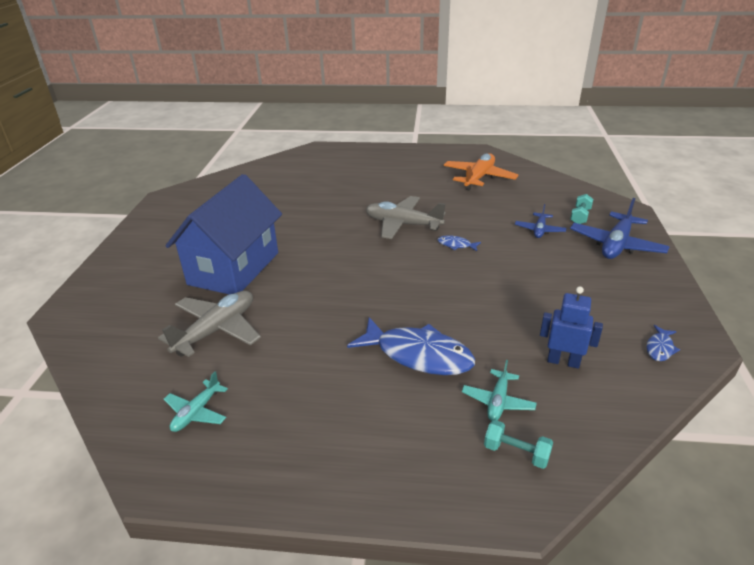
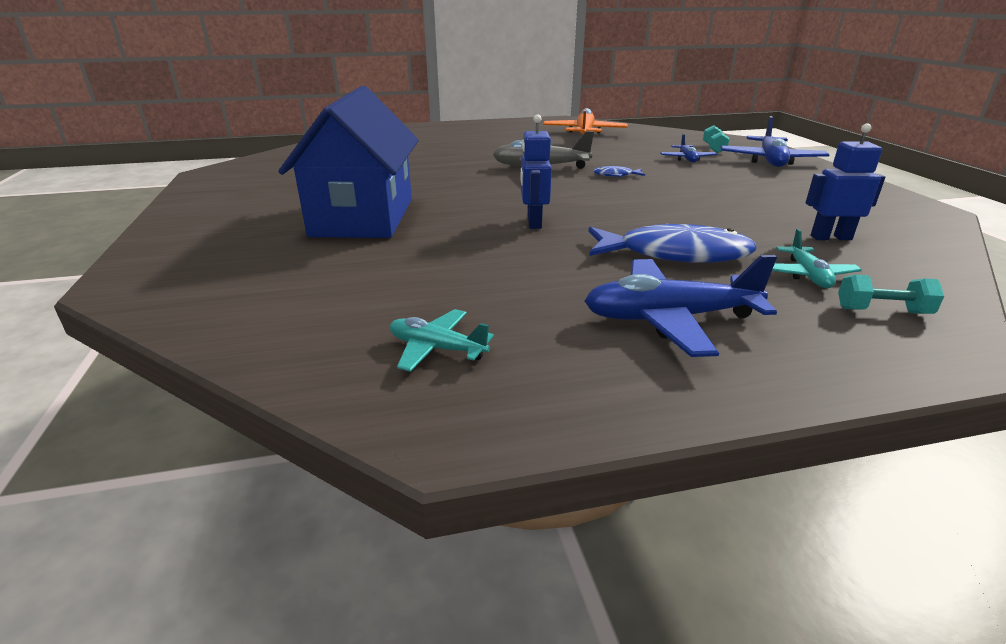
camera: 20 degrees left, 5 degrees down
(197, 412) = (437, 348): turquoise plane -> turquoise plane turned 105 degrees clockwise
(216, 330) = (390, 269): grey plane -> none
(344, 296) = (533, 222): none -> blue robot
(356, 421) = (669, 319): none -> blue plane
(660, 348) = (903, 217): blue fish -> none

